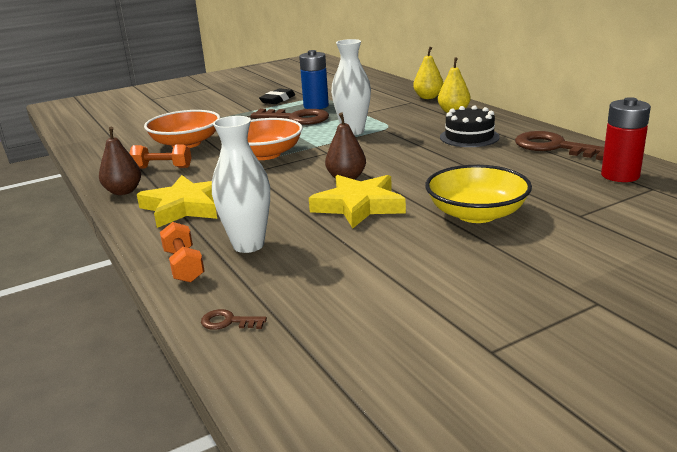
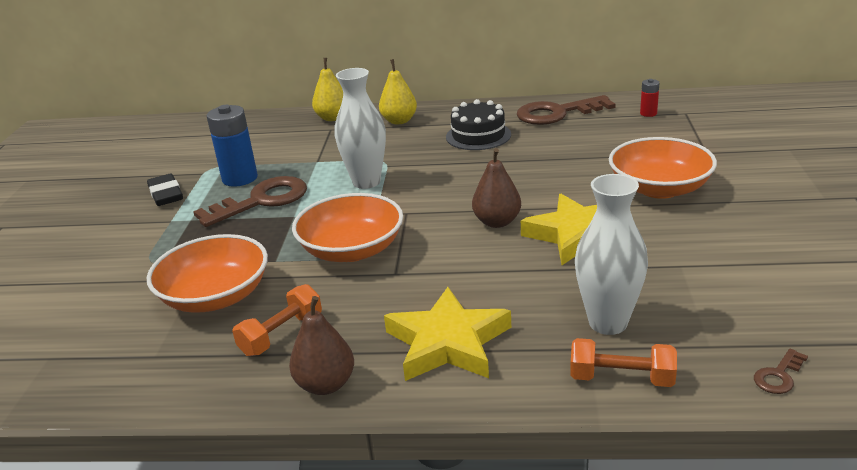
camera: 55 degrees left, 5 degrees up
(476, 214) = (659, 188): yellow bowl -> orange bowl
(620, 175) = (648, 113): red battery -> red battery, size x0.50

